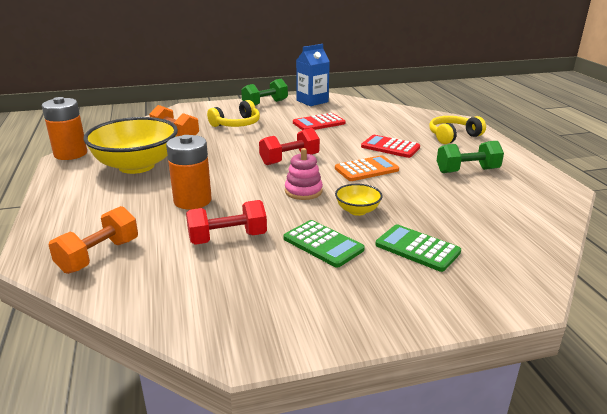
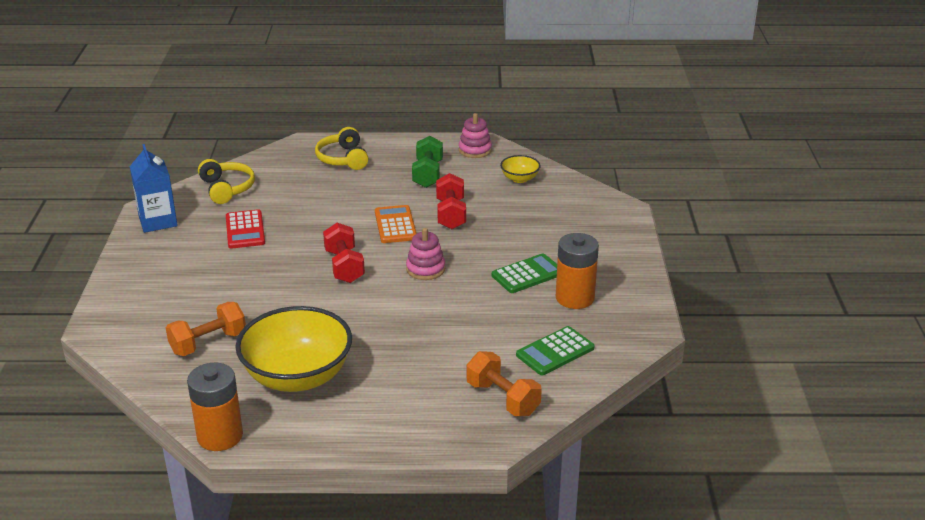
camera: 75 degrees left, 5 degrees up
(192, 200) = (413, 338): orange battery -> orange battery (574, 298)
(227, 238) = (499, 322): red dumbbell -> red dumbbell (451, 214)
(237, 124) = (203, 290): yellow headphones -> yellow headphones (227, 188)
(265, 104) = (137, 259): green dumbbell -> none
(357, 211) = (478, 247): yellow bowl -> yellow bowl (519, 179)
(390, 147) = (348, 200): red calculator -> none
(417, 248) = (550, 233): green calculator -> green calculator (555, 351)
(542, 186) = (475, 150): none -> pink stacking toy

